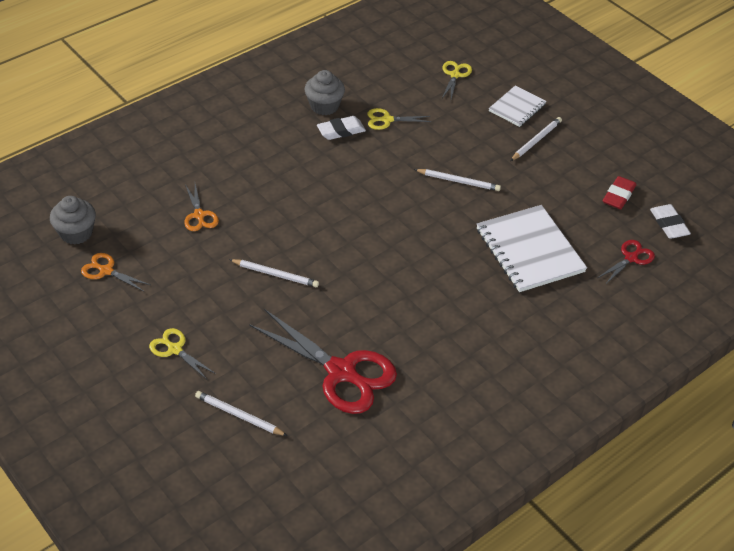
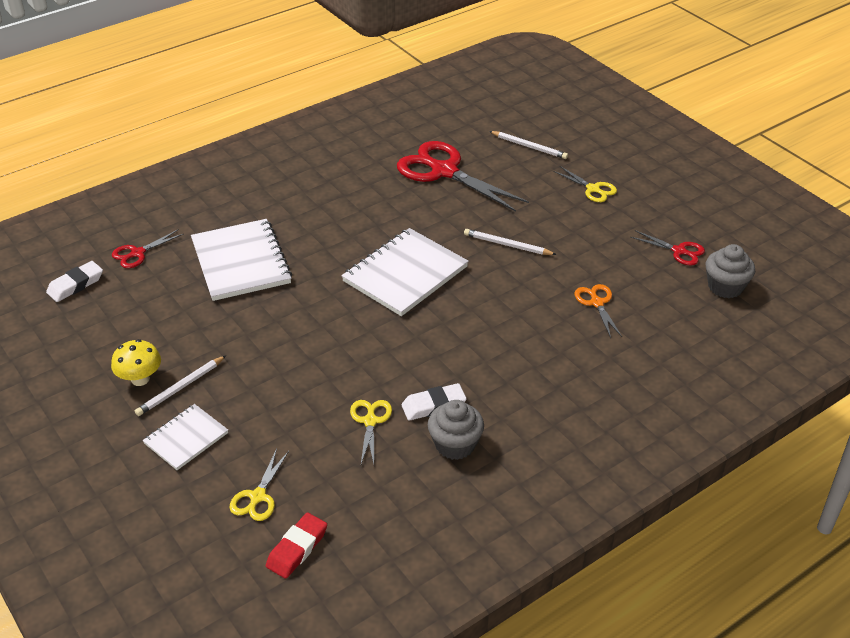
camera: 175 degrees left, 5 degrees down
(106, 271) = (679, 251): orange scissors -> red scissors
(373, 241) = (405, 274): none -> white notebook
(387, 120) = (370, 421): yellow scissors -> yellow scissors turned 90 degrees counterclockwise
(458, 181) = (296, 336): white pencil -> none
(570, 146) = (140, 379): none -> yellow mushroom
(618, 196) = (113, 316): red eraser -> red eraser (297, 548)
(669, 224) = (75, 285): white eraser -> white eraser turned 60 degrees clockwise

